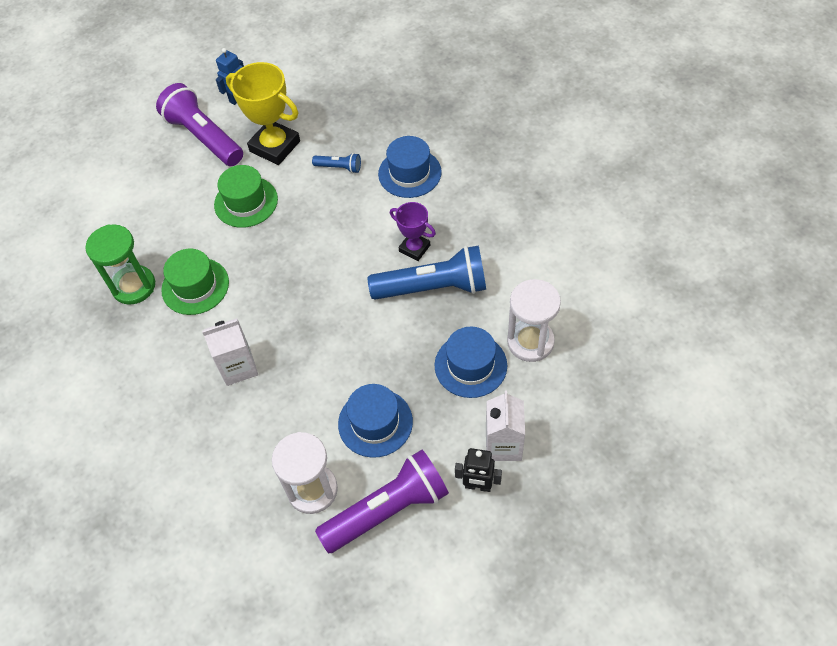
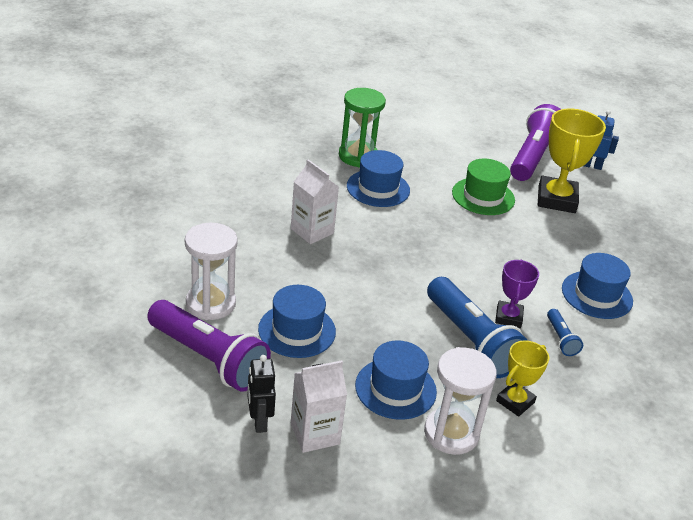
camera: 60 degrees right, 20 degrees down
(195, 286) = (378, 188): green hat -> blue hat
(339, 167) = (565, 245): blue flashlight -> blue flashlight (561, 339)
(510, 283) = (515, 402): none -> yellow trophy

